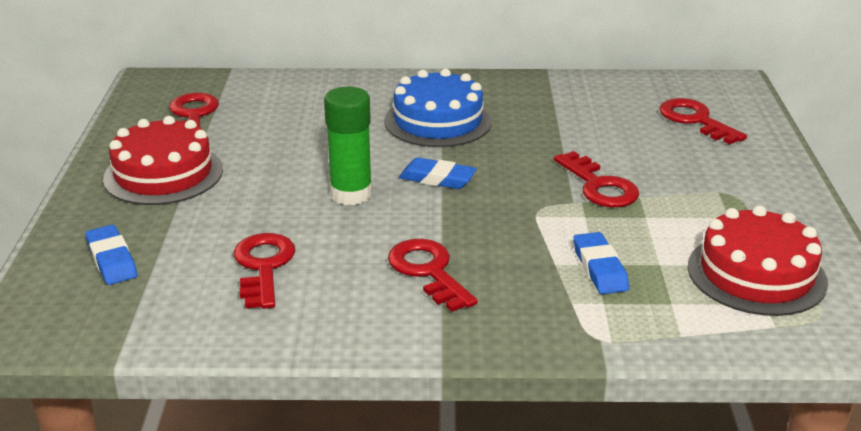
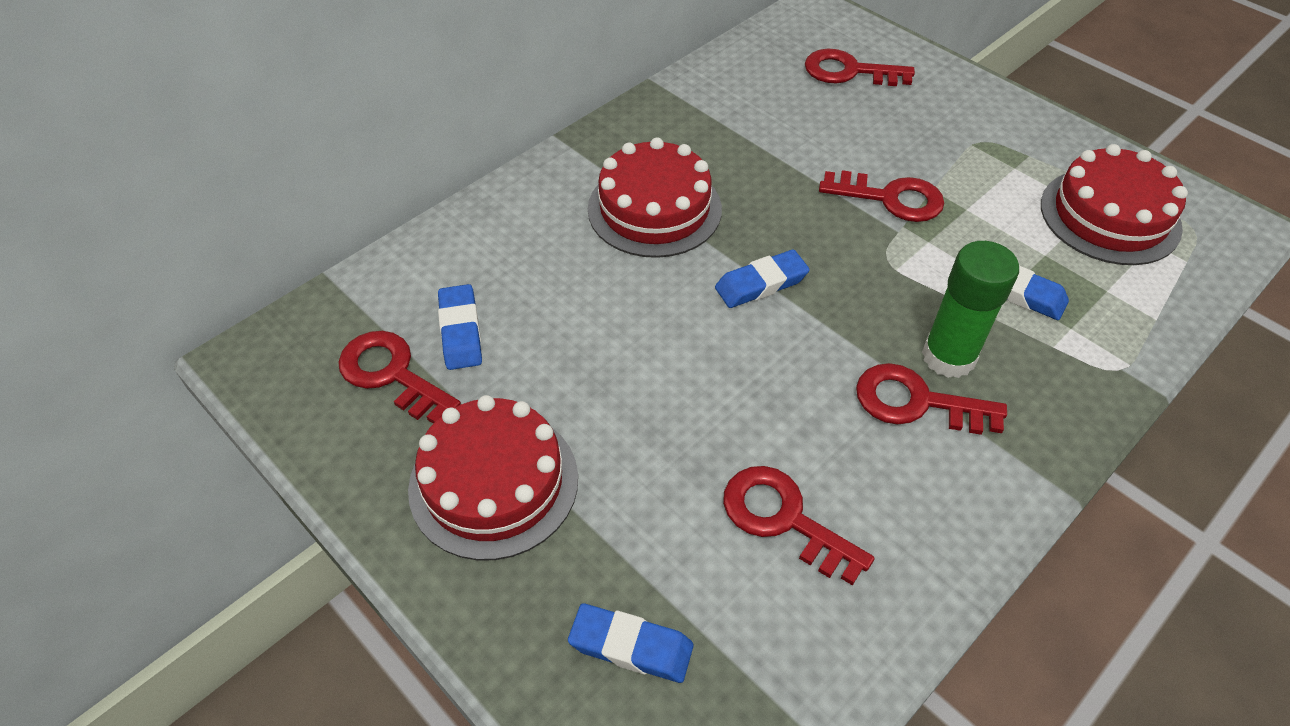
camera: 45 degrees left, 20 degrees up
(250, 117) = (460, 331): none -> blue eraser
(351, 194) = (719, 361): green glue stick -> green glue stick (948, 357)
(438, 121) = (654, 209): blue cake -> red cake

